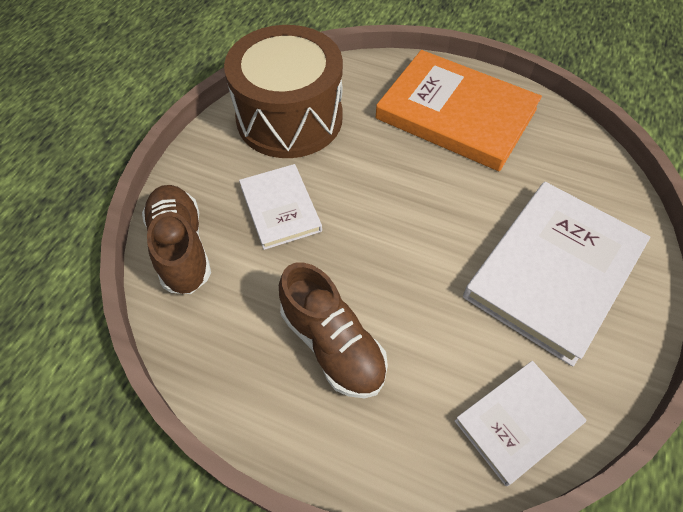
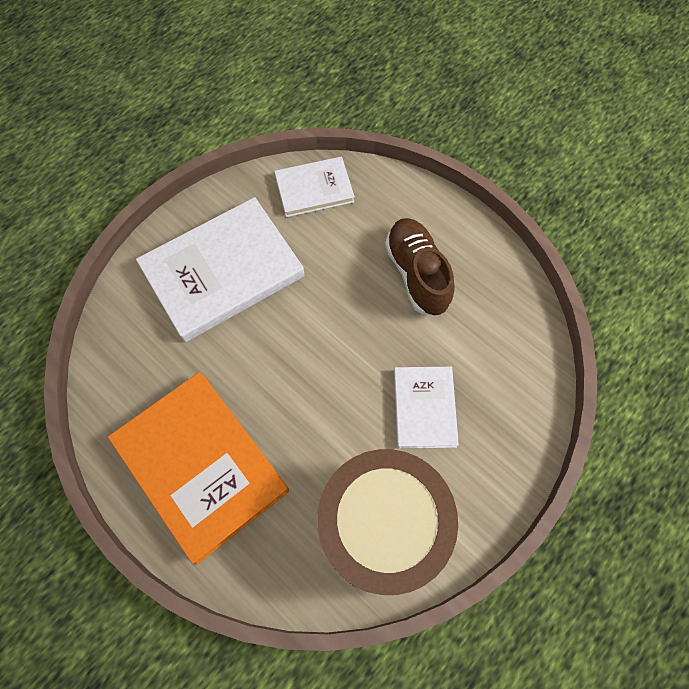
camera: 160 degrees left, 10 degrees up
(181, 248) = (523, 396): brown shoe -> none

